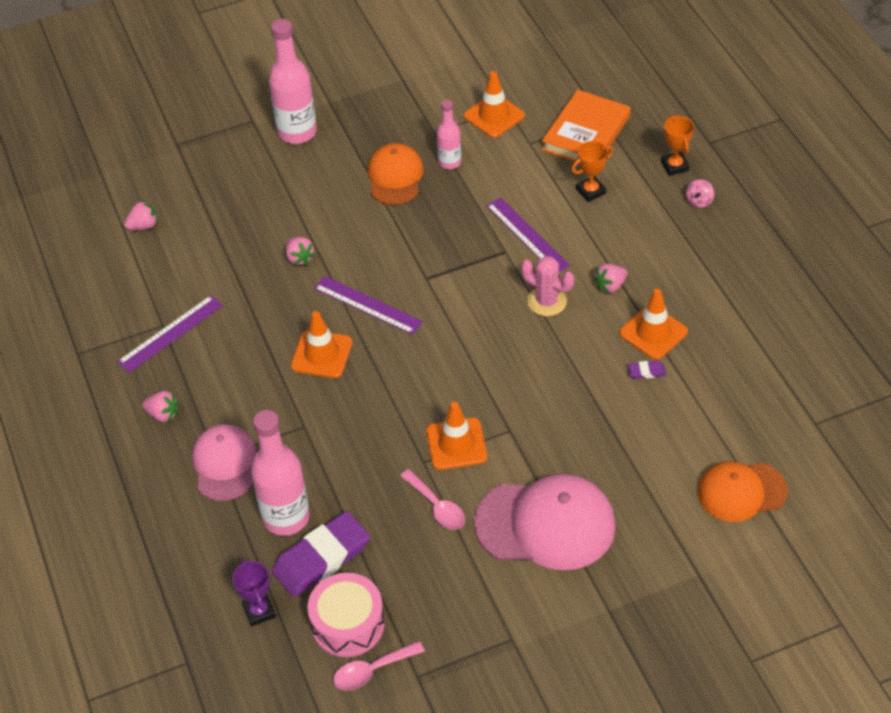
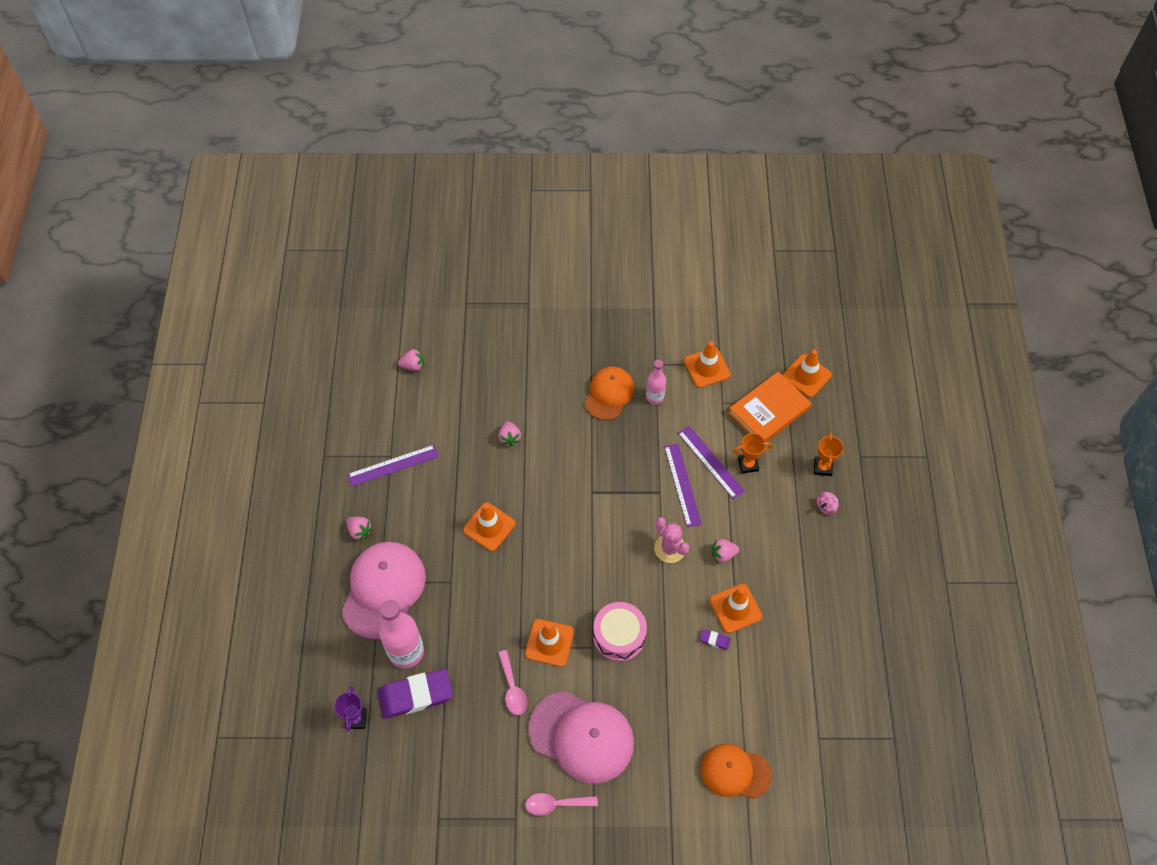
camera: 20 degrees right, 10 degrees up
(224, 464) = (383, 590): pink cap -> pink cap, size x1.56
(297, 132) = (556, 326): pink bottle -> none
(348, 624) = (410, 756): pink drum -> pink drum (619, 636)
(367, 305) = (540, 498): purple ruler -> purple ruler (711, 462)
(372, 670) = (410, 800): pink spoon -> pink spoon (556, 804)
(609, 87) = (806, 376): none -> orange traffic cone

